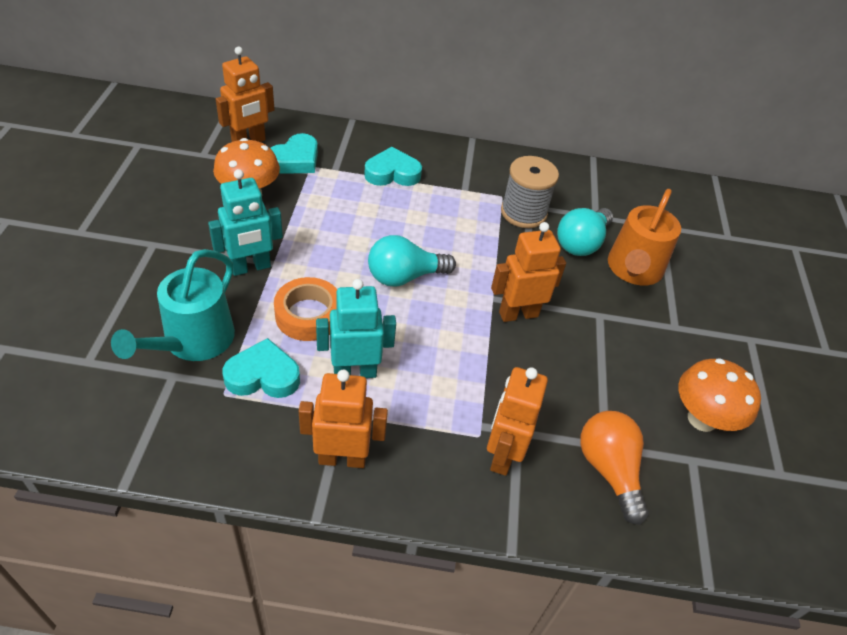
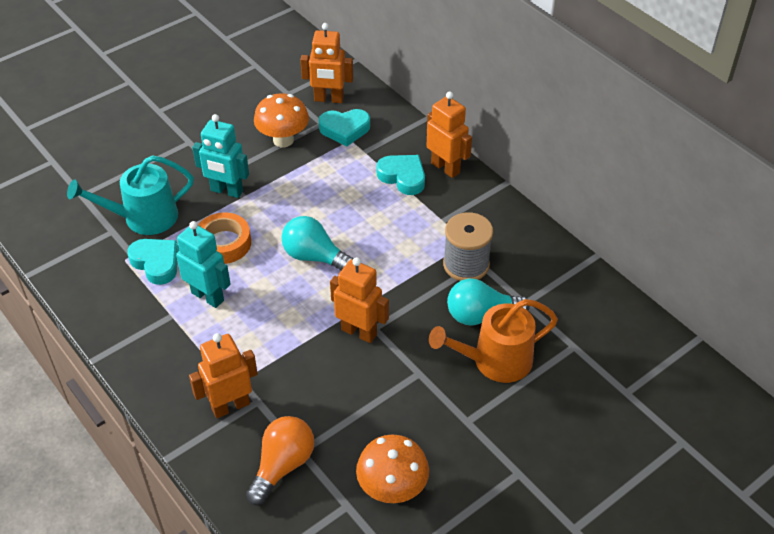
camera: 50 degrees right, 0 degrees up
(342, 458) = (142, 339): orange robot -> orange robot (445, 168)

